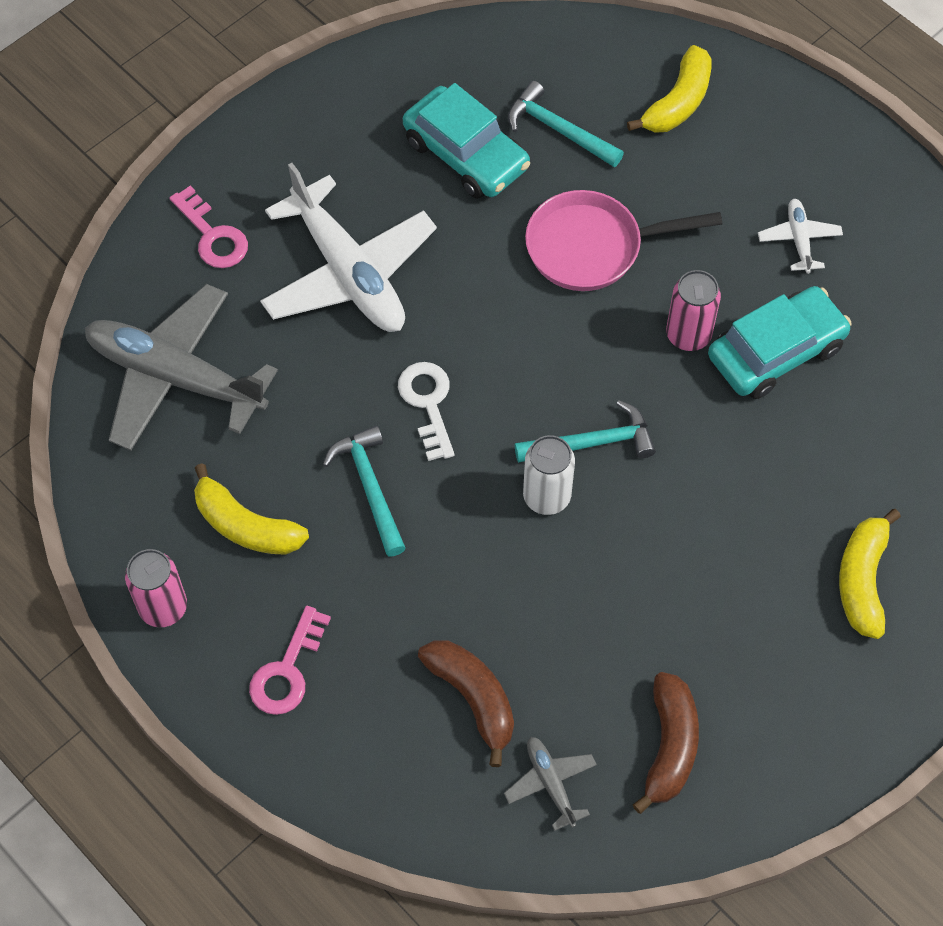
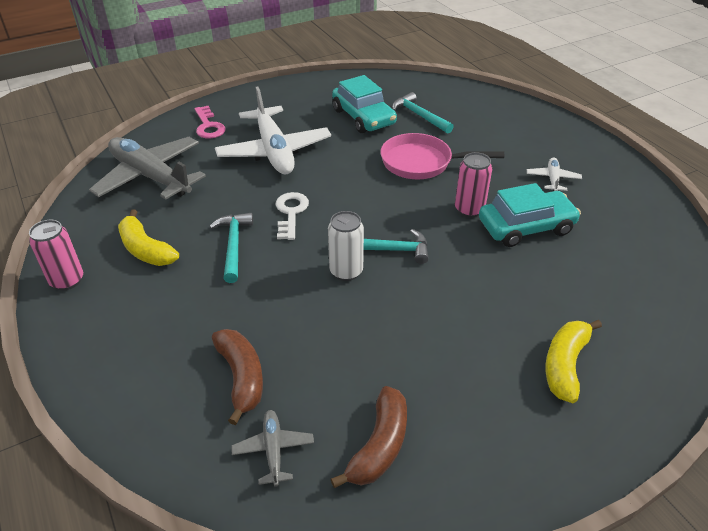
camera: 15 degrees right, 20 degrees down
(287, 670) = (123, 331): pink key -> none
(678, 102) = (492, 115): yellow banana -> none

